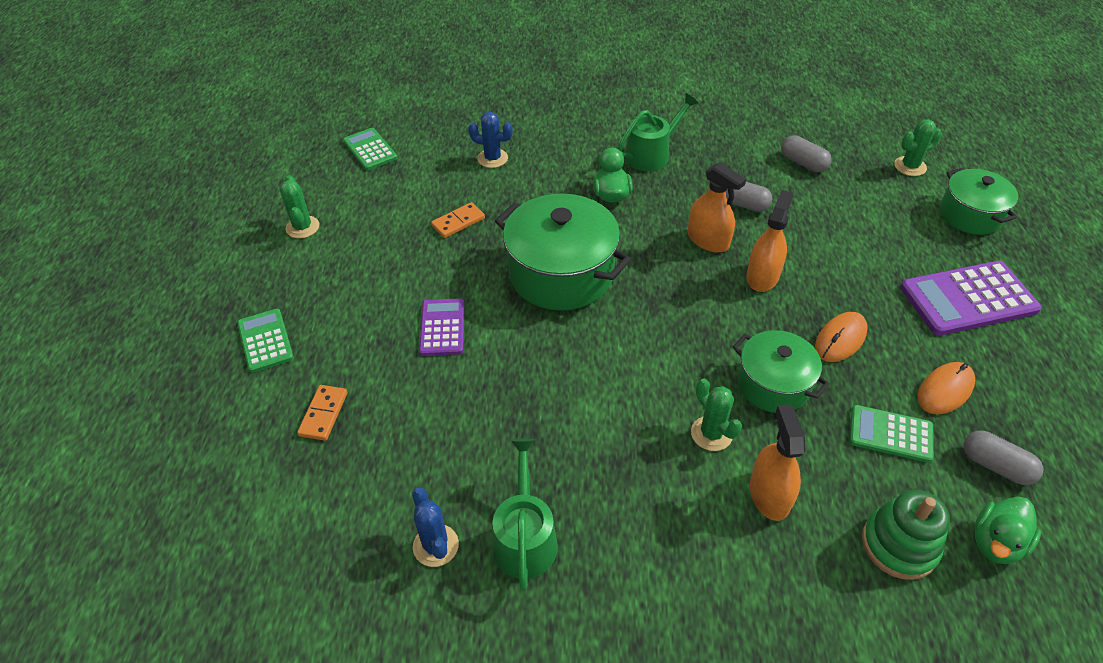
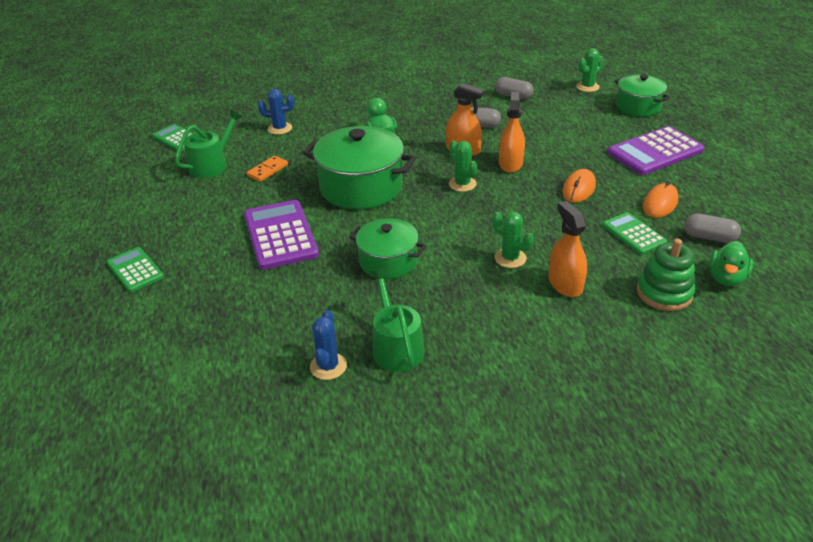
camera: 15 degrees left, 10 degrees down
(302, 227) = (139, 194): green cactus -> green cactus (462, 184)
(323, 414) = (203, 306): orange domino -> none
(436, 545) = (328, 366): blue cactus -> blue cactus turned 45 degrees clockwise
(442, 327) = (280, 235): purple calculator -> purple calculator, size x1.70
(651, 154) = (401, 108): green watering can -> green watering can (212, 165)
(773, 384) = (542, 222): green pot -> green pot (388, 261)
(890, 434) = (634, 234): green calculator -> green calculator turned 60 degrees clockwise

